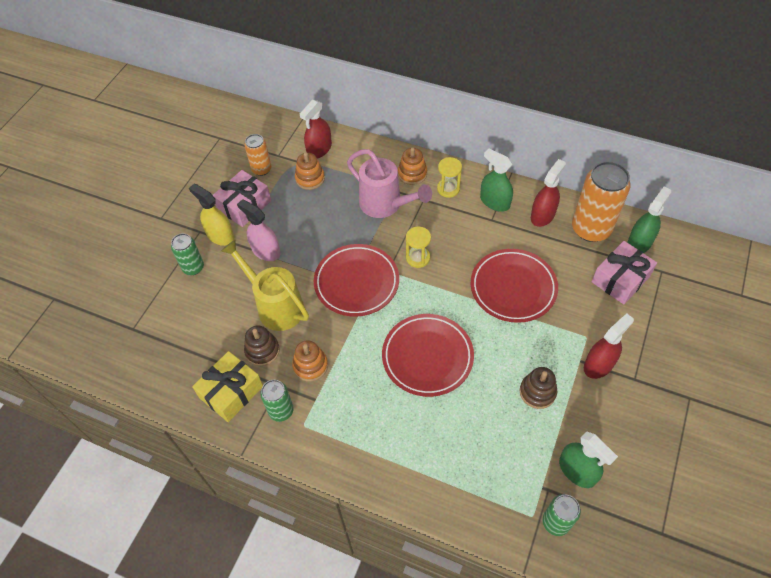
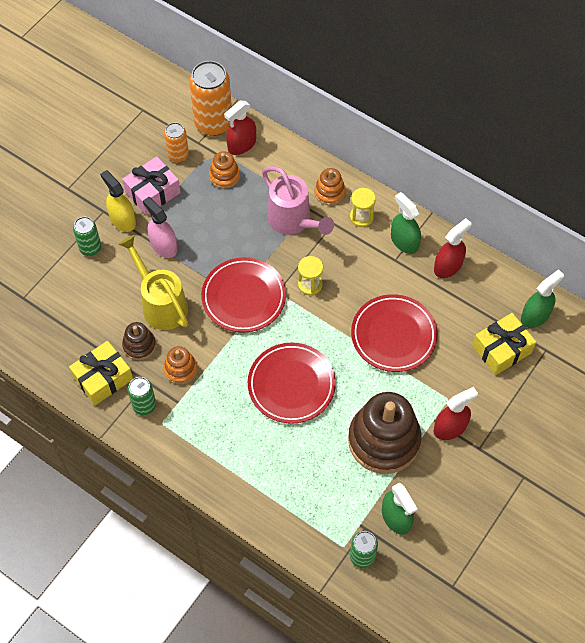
camera: 10 degrees right, 5 degrees up
(537, 392) = (384, 440): brown stacking toy -> brown stacking toy, size x2.09
(591, 229) = (491, 291): orange can -> orange can (213, 123)
(620, 279) = (501, 349): pink gift -> yellow gift

